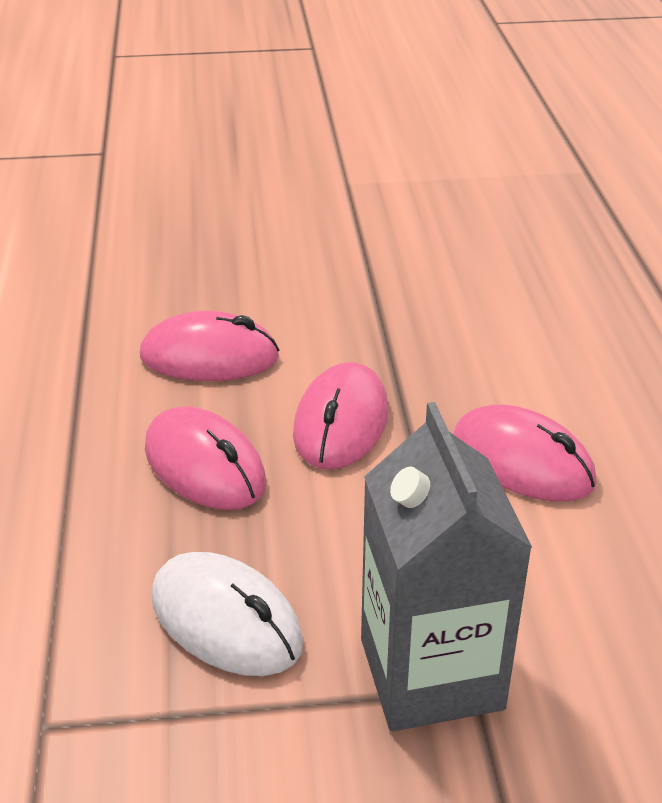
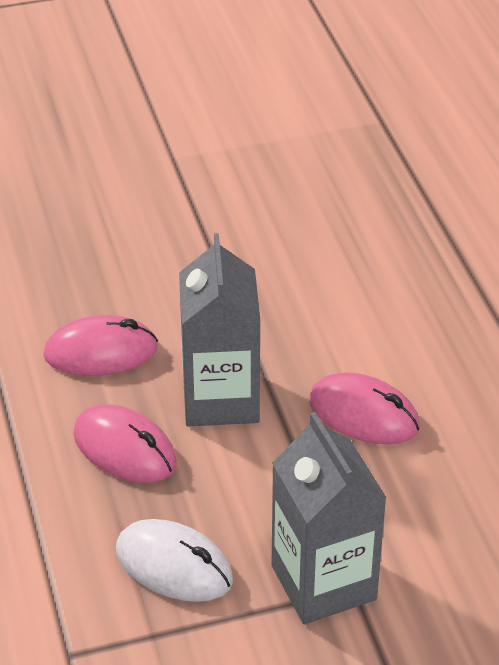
camera: 10 degrees left, 5 degrees up
(341, 423) = (220, 399): pink mouse -> grey carton

